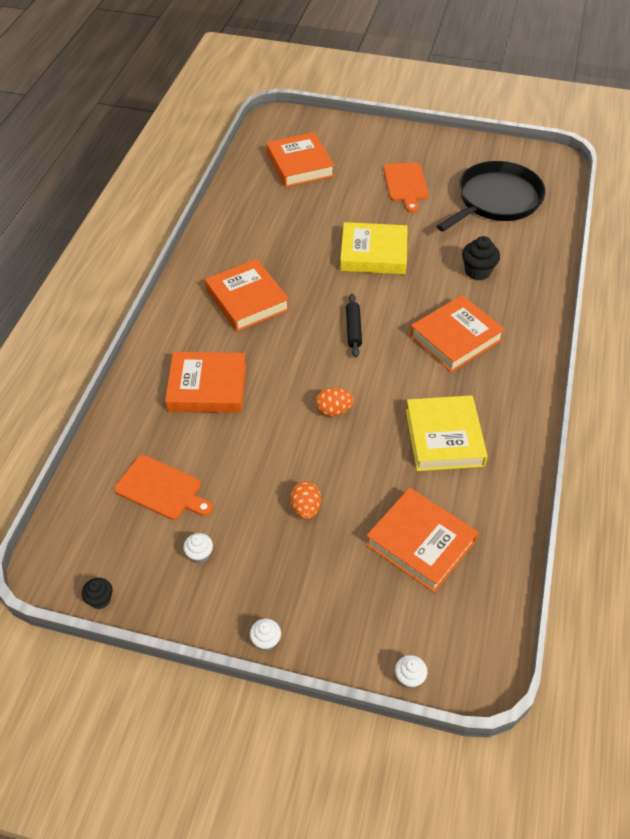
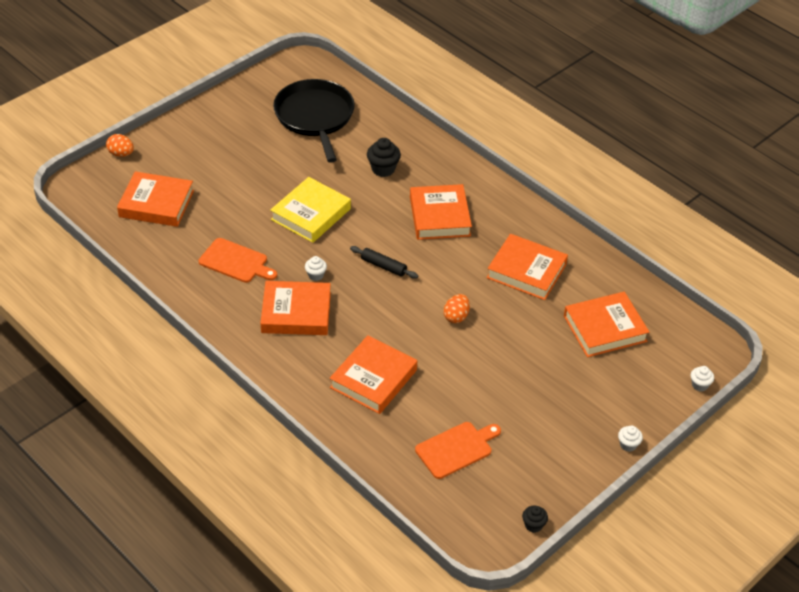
camera: 60 degrees left, 5 degrees down
(200, 555) = (533, 451): white cupcake -> white cupcake (316, 275)
(306, 508) = (534, 374): orange egg -> orange egg (121, 154)
(406, 184) = (247, 155): orange cutting board -> orange cutting board (236, 262)
(444, 437) = (526, 271): yellow book -> orange book

